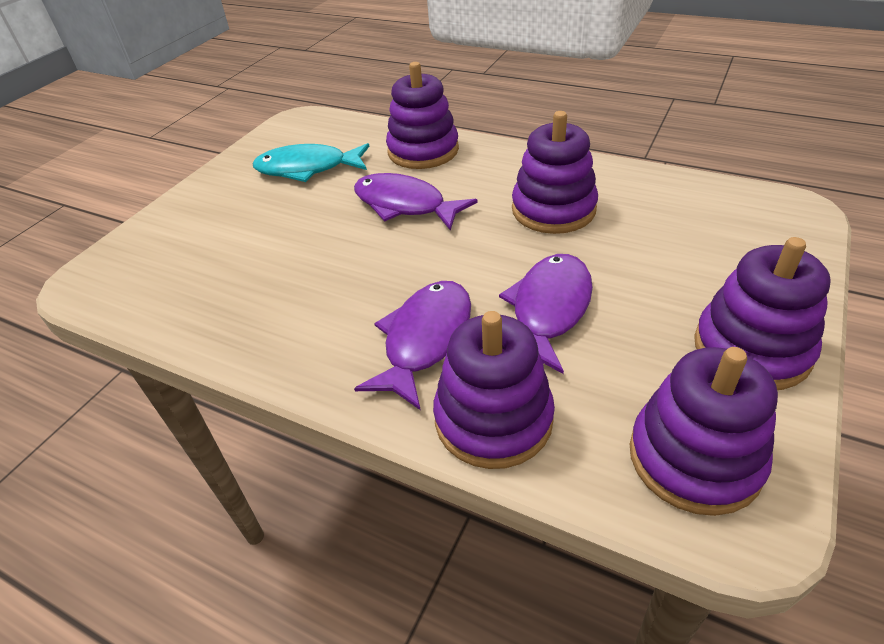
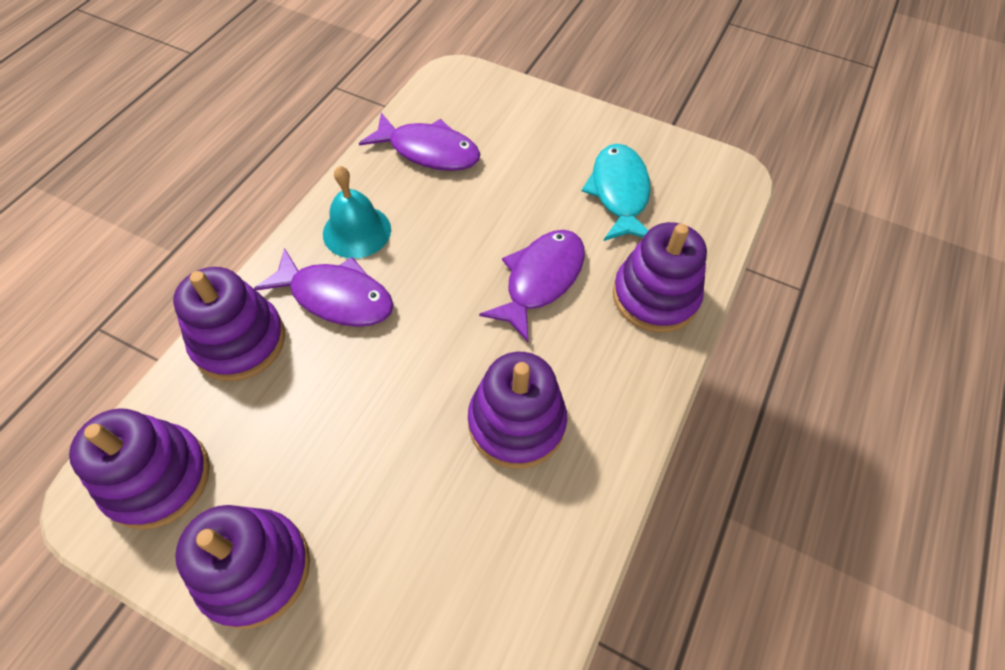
camera: 85 degrees right, 15 degrees up
(327, 336) = (357, 231): none -> turquoise bell
(549, 310) = (351, 396): purple fish -> purple fish (428, 151)

